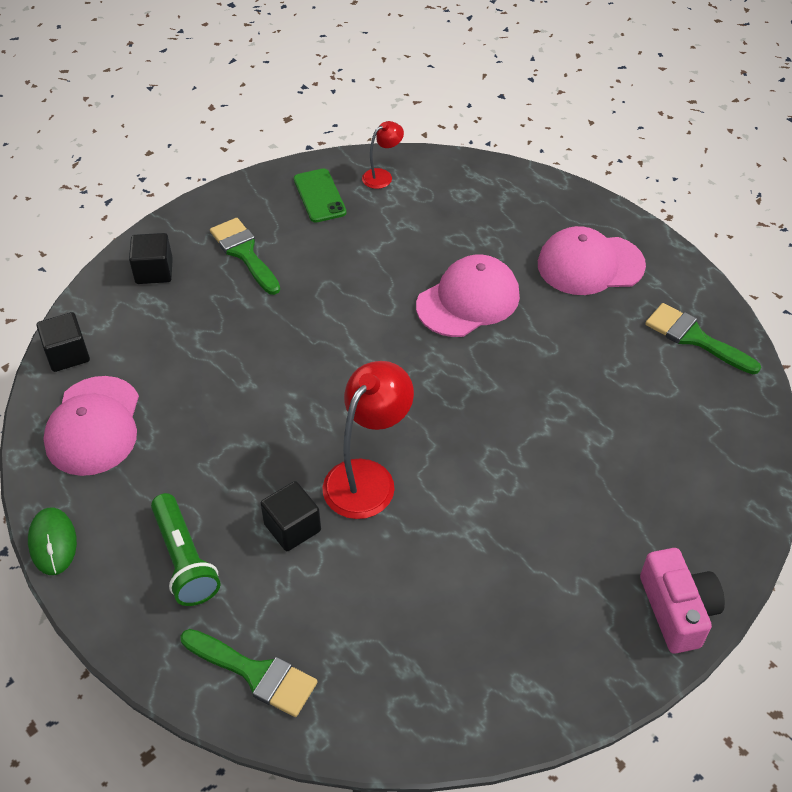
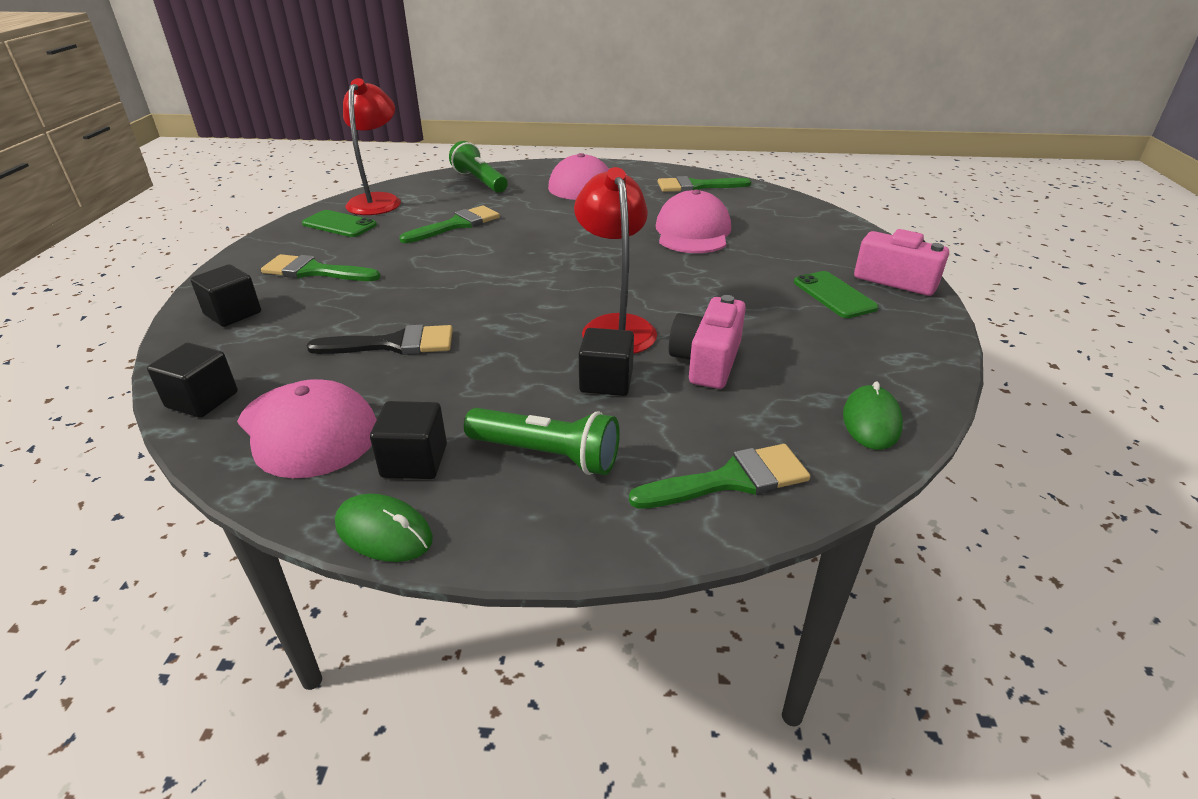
camera: 45 degrees left, 15 degrees down
(116, 502) = (414, 461): none -> black cube
(211, 381) = (394, 344): none -> black brush
(381, 565) = (706, 361): none -> pink camera
(382, 176) = (378, 200): red lamp -> red lamp, size x1.90
(404, 256) = (456, 225): none -> green brush
(409, 715) = (871, 421): none -> green mouse
(468, 300) = (537, 224): pink cap -> pink cap (692, 232)
(497, 196) = (480, 181): none -> green flashlight
(587, 581) = (834, 295): none -> green phone

